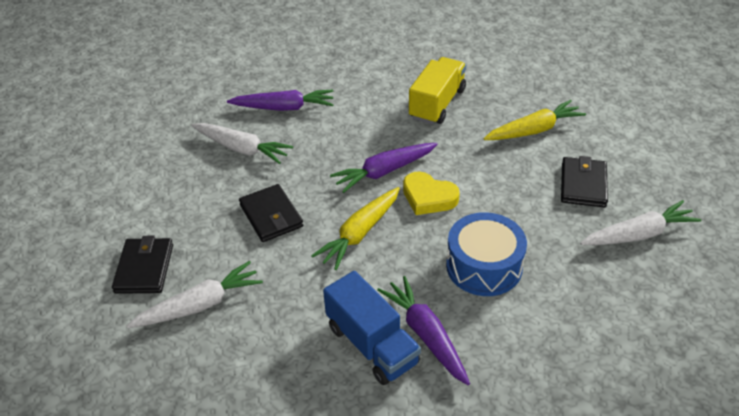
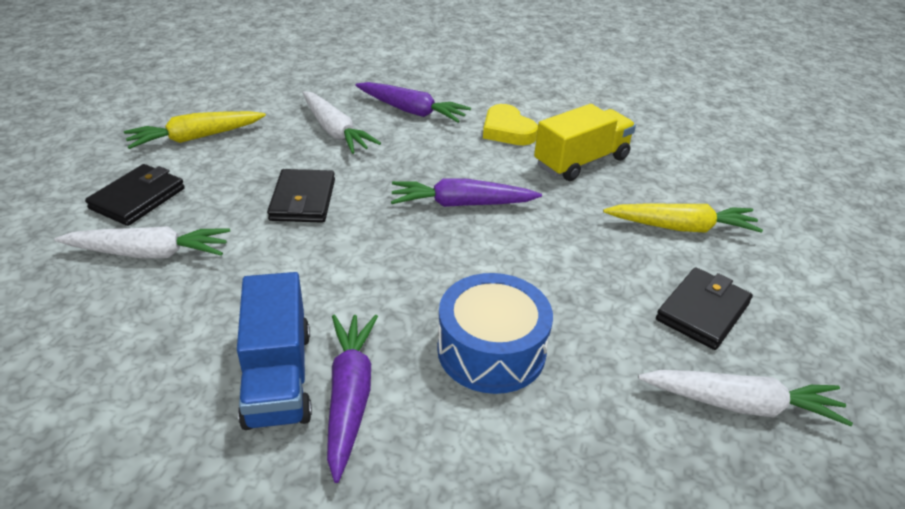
camera: 25 degrees right, 5 degrees down
(360, 233) = (378, 253): yellow carrot -> yellow carrot (196, 138)
(428, 197) = (489, 248): yellow heart -> yellow heart (507, 130)

